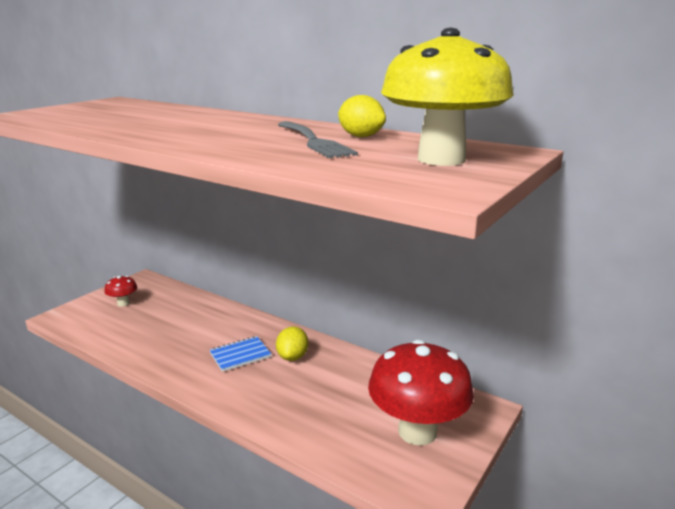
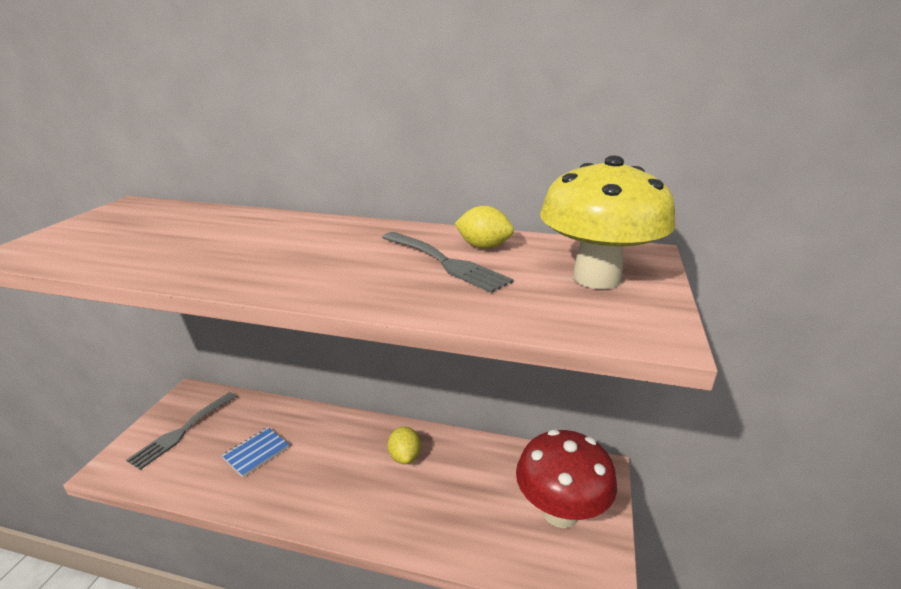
camera: 20 degrees left, 5 degrees up
(123, 303) = (182, 431): red mushroom -> grey fork
(240, 355) = (350, 468): blue notebook -> blue notebook (256, 452)

